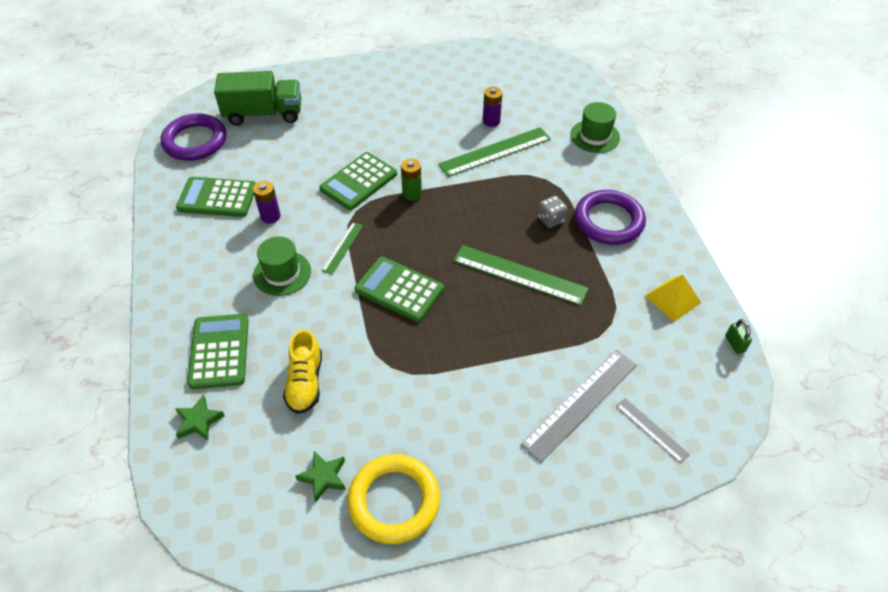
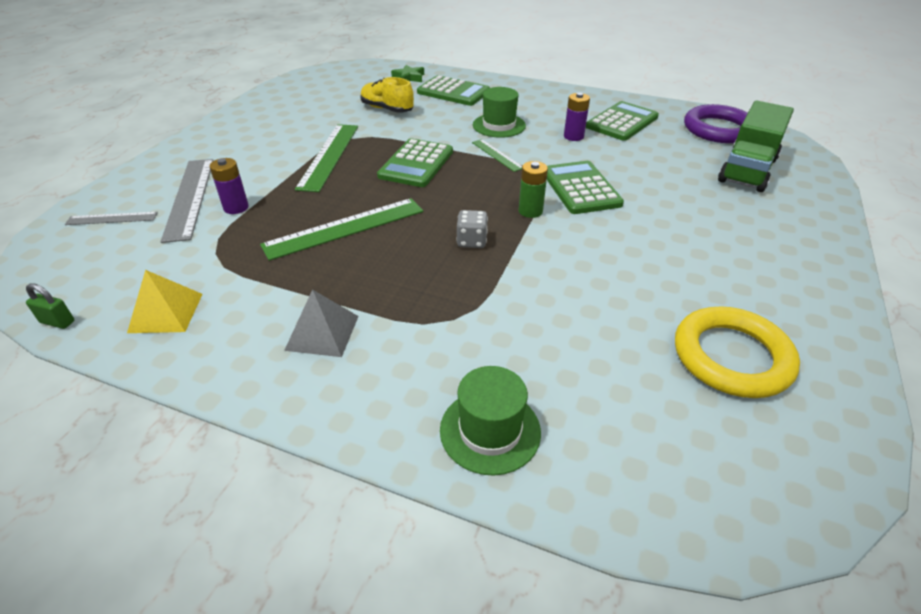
camera: 125 degrees right, 10 degrees down
(323, 477) = (314, 98): green star -> none
(394, 501) = (263, 111): yellow ring -> yellow ring (731, 357)
(399, 289) = (416, 164): green calculator -> green calculator turned 135 degrees clockwise
(491, 121) = (619, 328): purple battery -> purple battery (236, 207)
(495, 151) = (548, 300): green ruler -> green ruler (329, 156)
(551, 219) = (384, 286): grey dice -> grey dice (472, 241)
(608, 221) = (322, 332): purple ring -> grey pyramid

